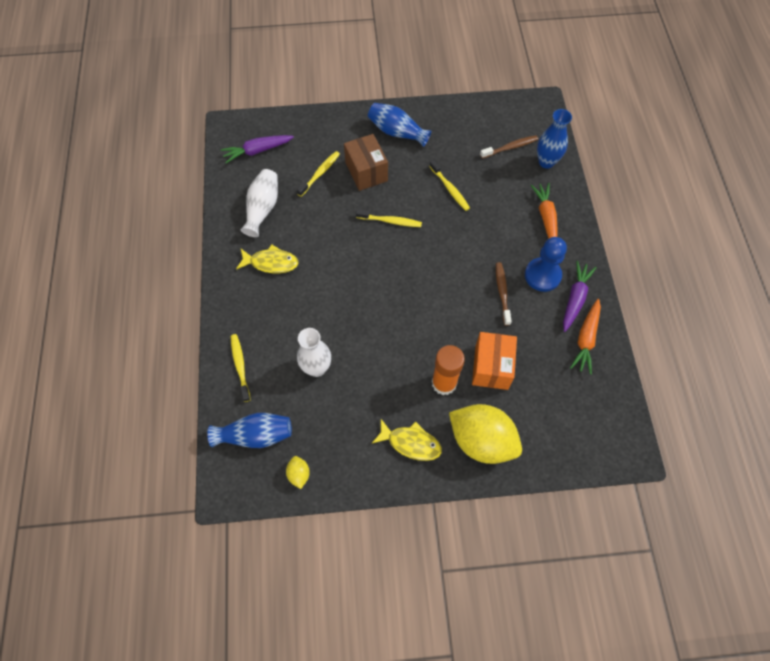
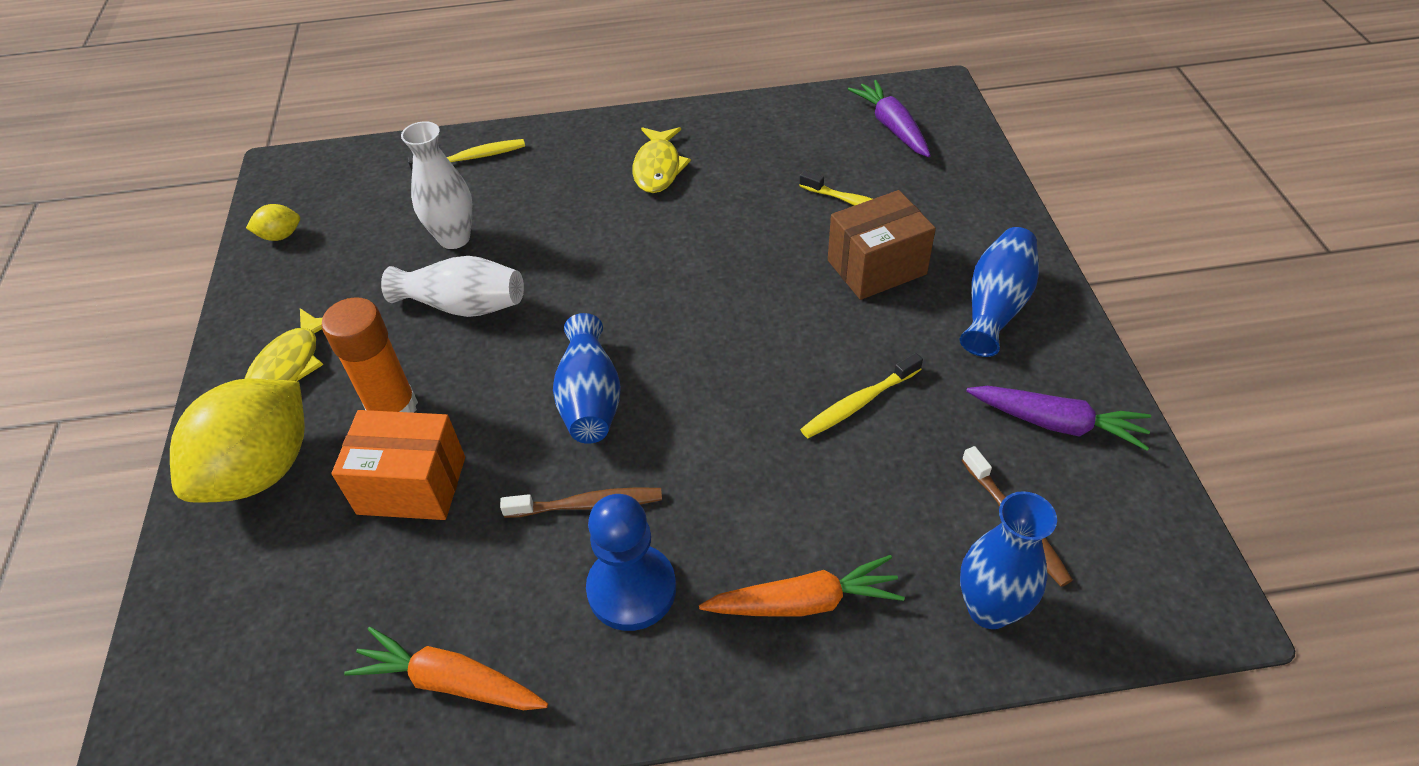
camera: 90 degrees right, 15 degrees down
(255, 435) = (356, 186): blue vase -> blue vase (590, 399)
(262, 209) = (767, 147): white vase -> white vase (463, 306)
(390, 221) = (759, 310): yellow toothbrush -> none
(575, 298) = (564, 662): purple carrot -> purple carrot (1057, 423)

